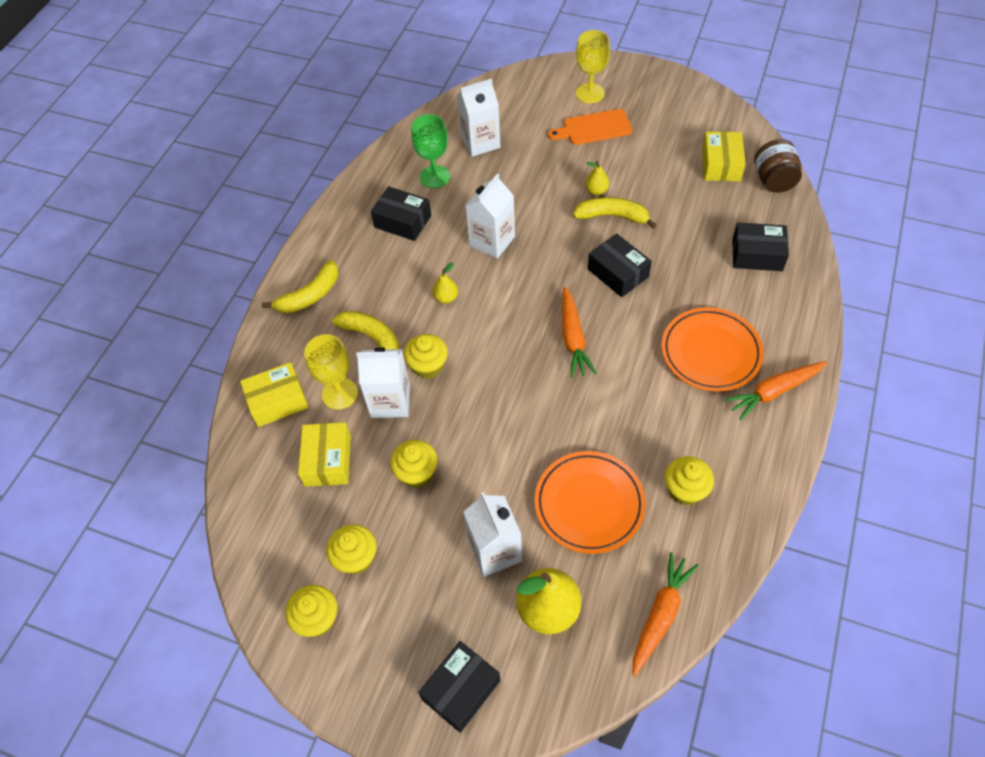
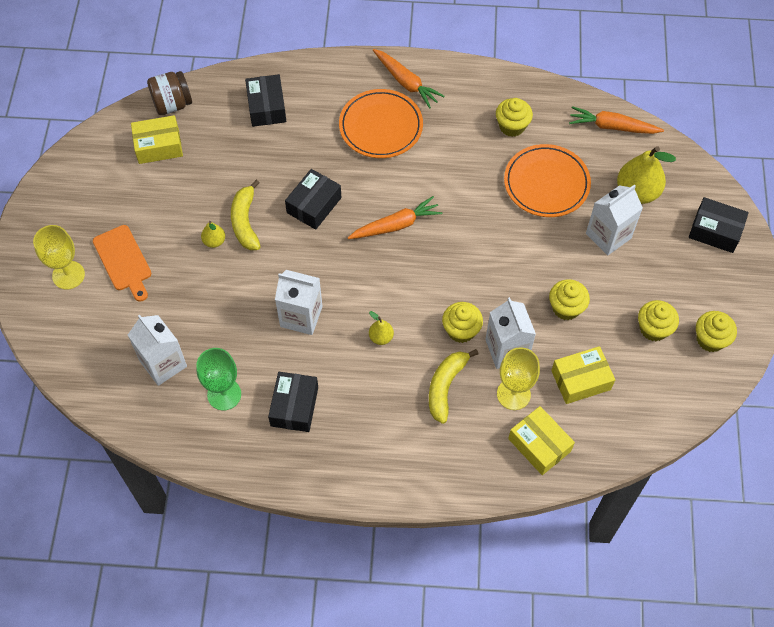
camera: 110 degrees left, 5 degrees up
(310, 296) = (413, 463): yellow banana -> none

